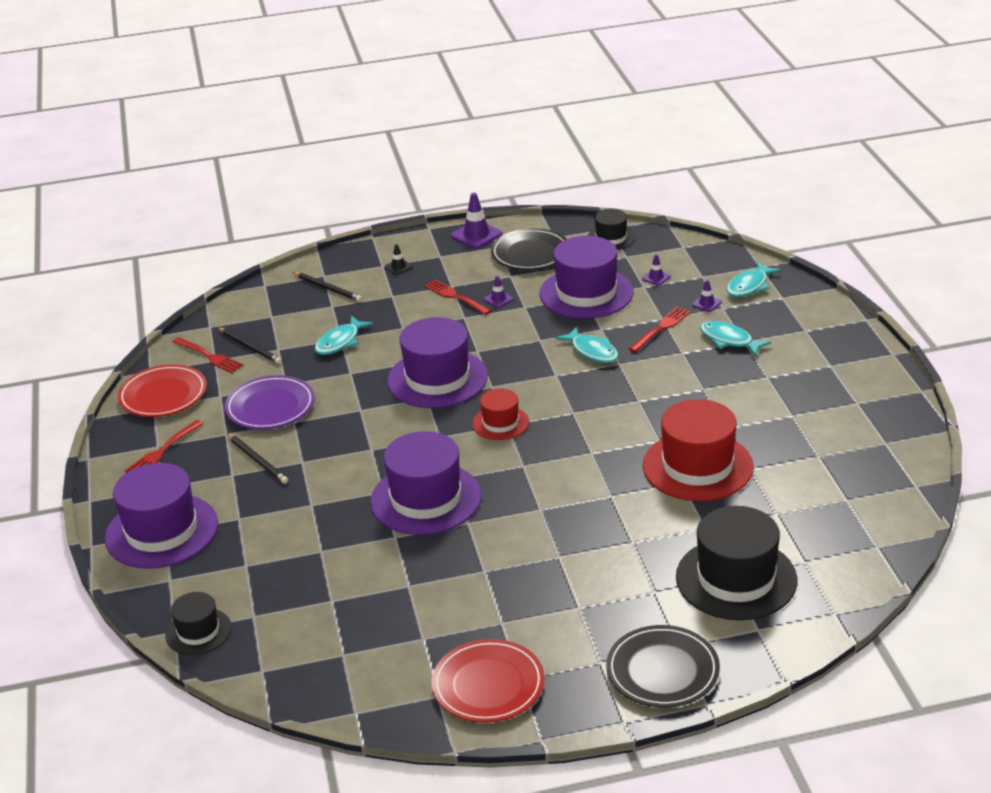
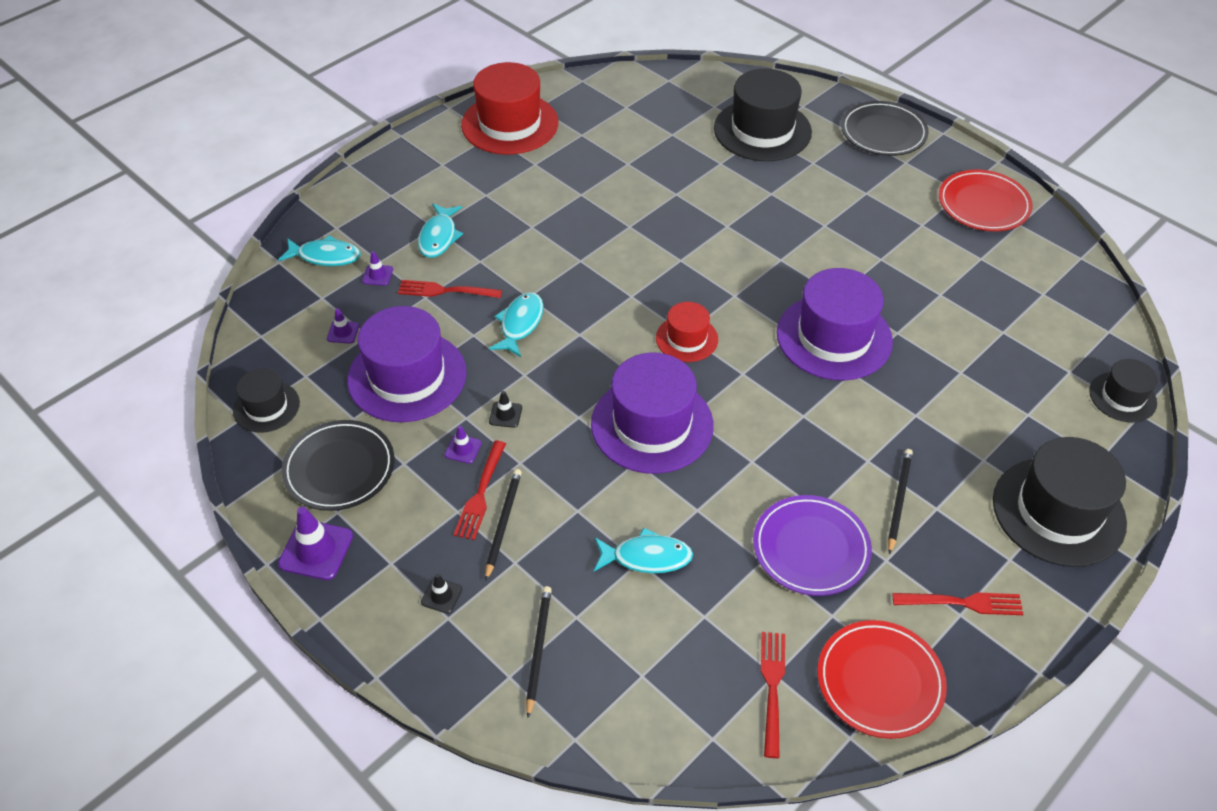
camera: 125 degrees left, 15 degrees up
(161, 531) = (1058, 511): purple hat -> black hat
(250, 347) = (722, 652): black pencil -> black pencil (503, 523)
(510, 322) = (505, 414): none -> black traffic cone
(697, 466) = (648, 192): red hat -> red hat (510, 124)

